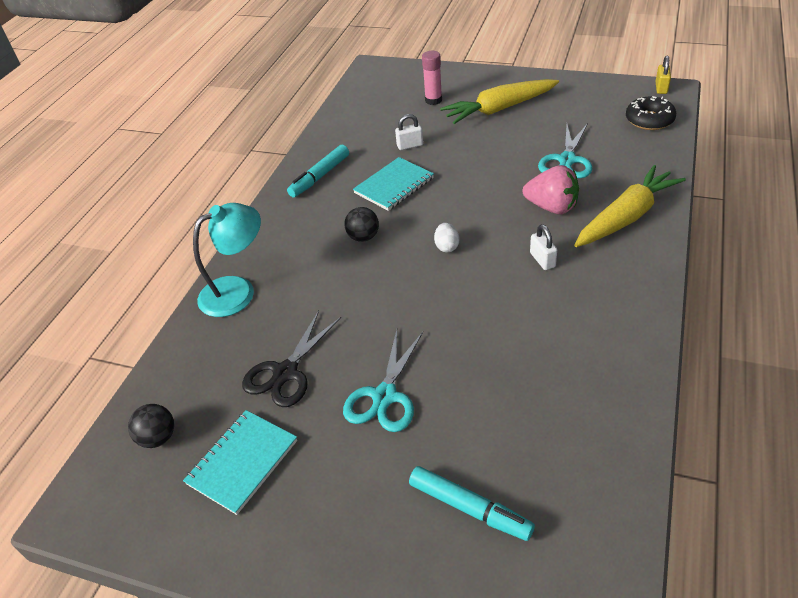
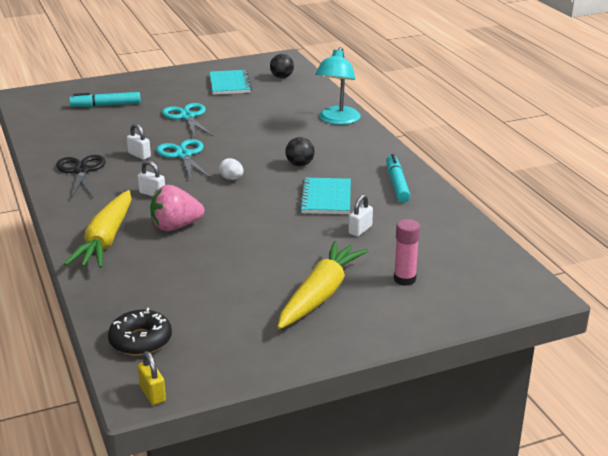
camera: 135 degrees right, 15 degrees down
(286, 372) = (253, 107): black scissors -> black scissors (81, 171)
(510, 336) = (139, 155): none -> white padlock
(567, 160) = (196, 267): turquoise scissors -> turquoise scissors (183, 155)

